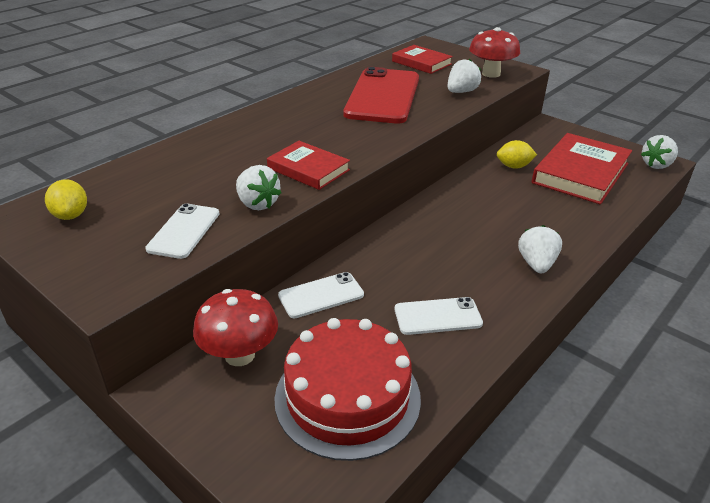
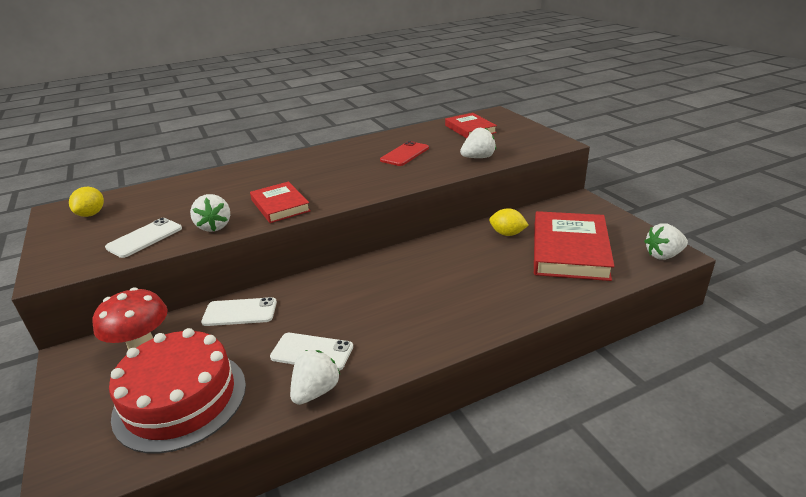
camera: 25 degrees right, 5 degrees down
(383, 96) = (405, 154): red phone -> red phone, size x0.50
(491, 74) = (524, 144): red mushroom -> none
(536, 264) = (443, 326): white strawberry -> white strawberry (316, 391)
(580, 173) = (570, 250): red book -> red book turned 45 degrees counterclockwise

